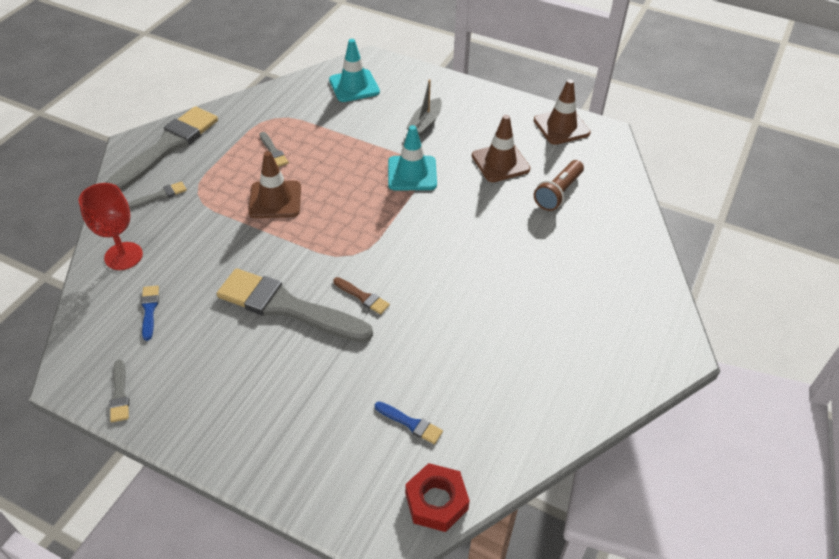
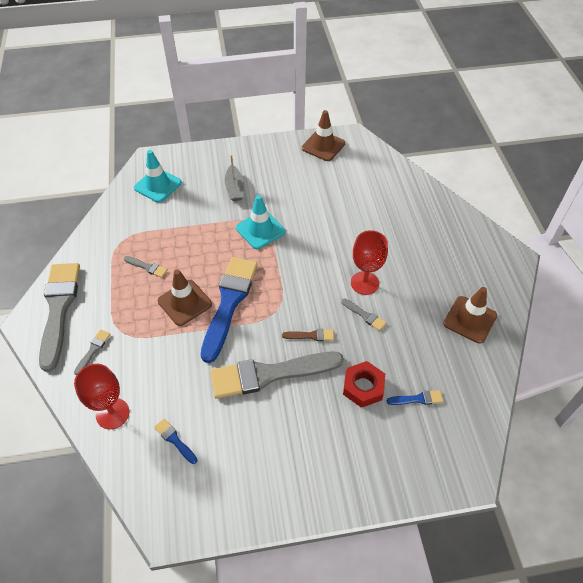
camera: 35 degrees left, 5 degrees up
(120, 394) = (216, 514): grey brush -> grey brush (364, 315)
(315, 222) = (229, 303): none -> blue brush
(436, 501) = (475, 436): red nut -> red nut (363, 387)
(470, 280) = (364, 283): none -> red goblet
(500, 163) = (309, 191): brown traffic cone -> brown traffic cone (470, 319)
(558, 193) = (362, 193): brown flashlight -> none

